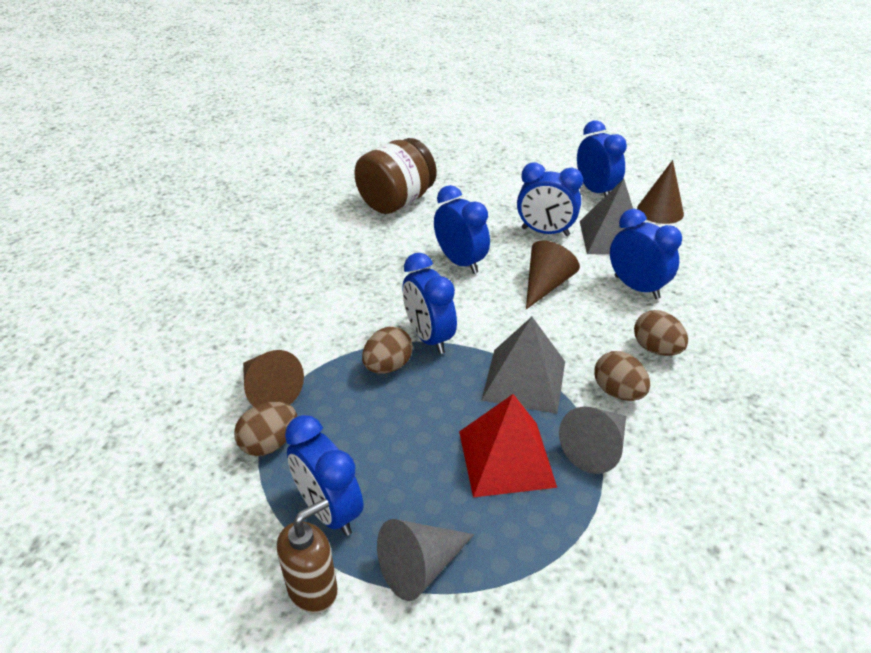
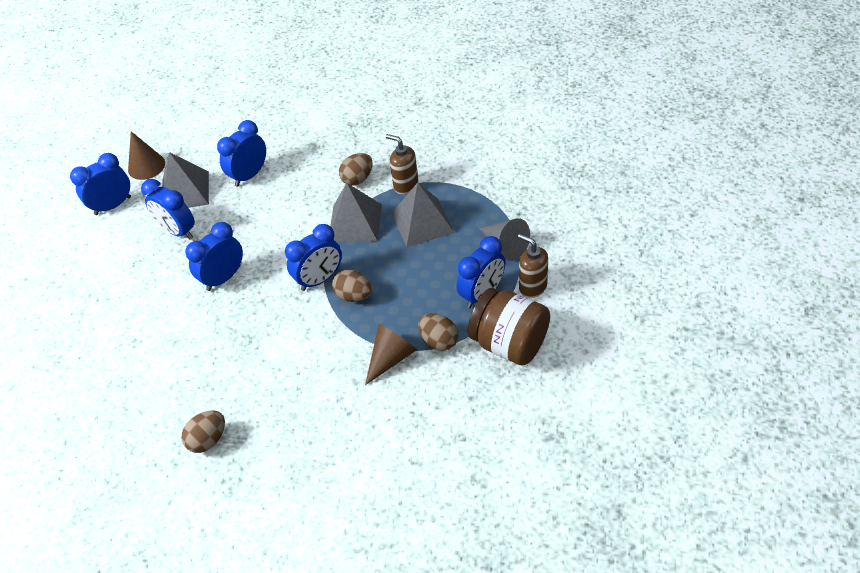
camera: 95 degrees left, 10 degrees up
(396, 202) = (126, 343): brown jar -> brown jar (509, 343)
(506, 458) = (422, 222): red pyramid -> grey pyramid
(545, 232) = (178, 231): blue clock -> blue clock turned 120 degrees clockwise
(546, 285) = (250, 223): brown cone -> none
(596, 448) = (405, 185): grey cone -> brown soap dispenser
(656, 349) = (315, 164): brown egg -> brown egg (208, 440)

